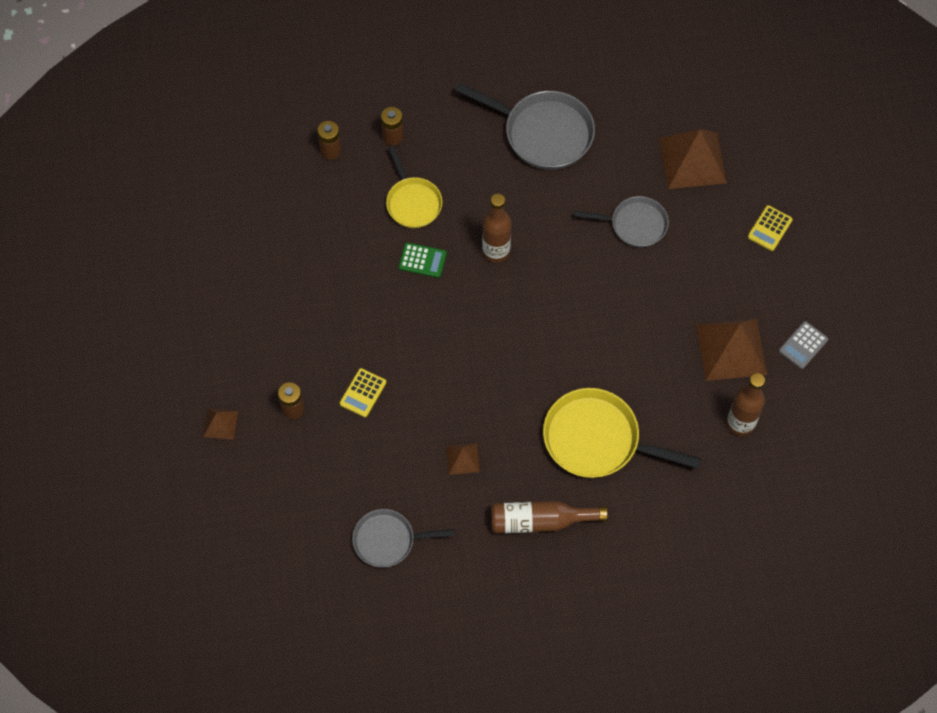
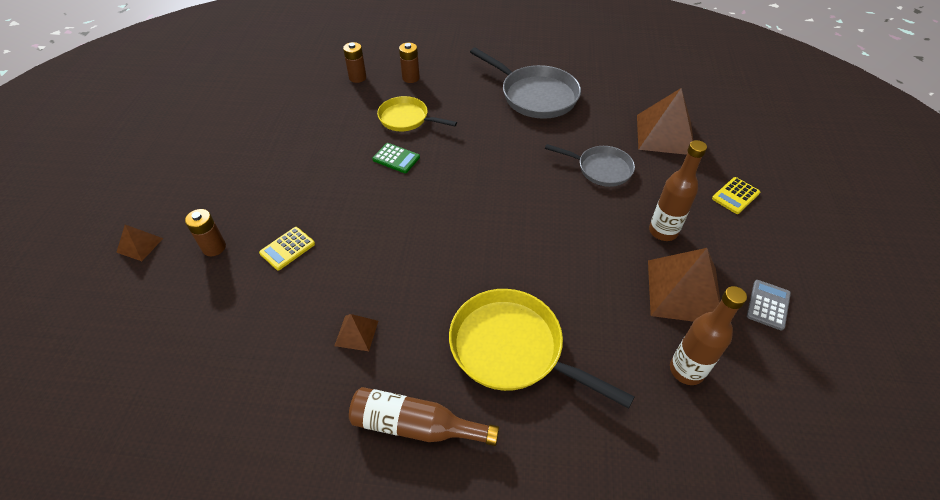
camera: 15 degrees right, 15 degrees down
(388, 540) = (232, 402): grey pan -> none
(412, 202) = (407, 119): yellow pan -> yellow pan turned 120 degrees clockwise
(496, 251) = (465, 164): brown bottle -> brown bottle (663, 231)
(803, 345) = (768, 305): grey calculator -> grey calculator turned 150 degrees clockwise

